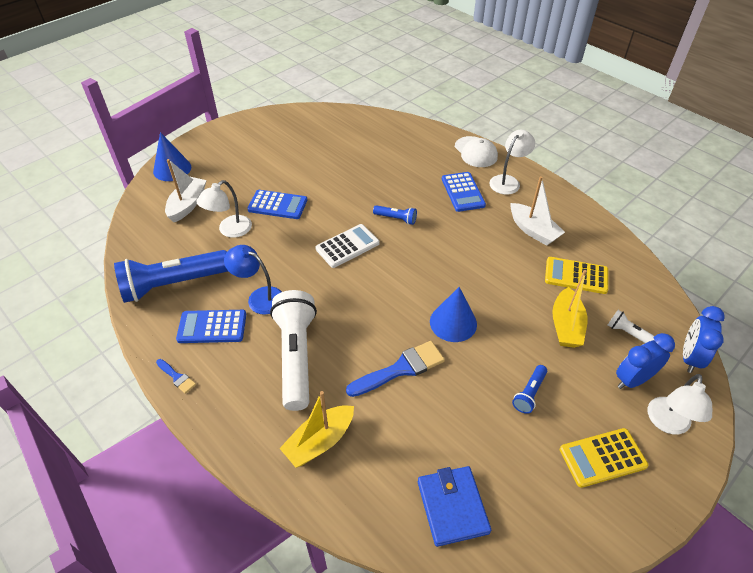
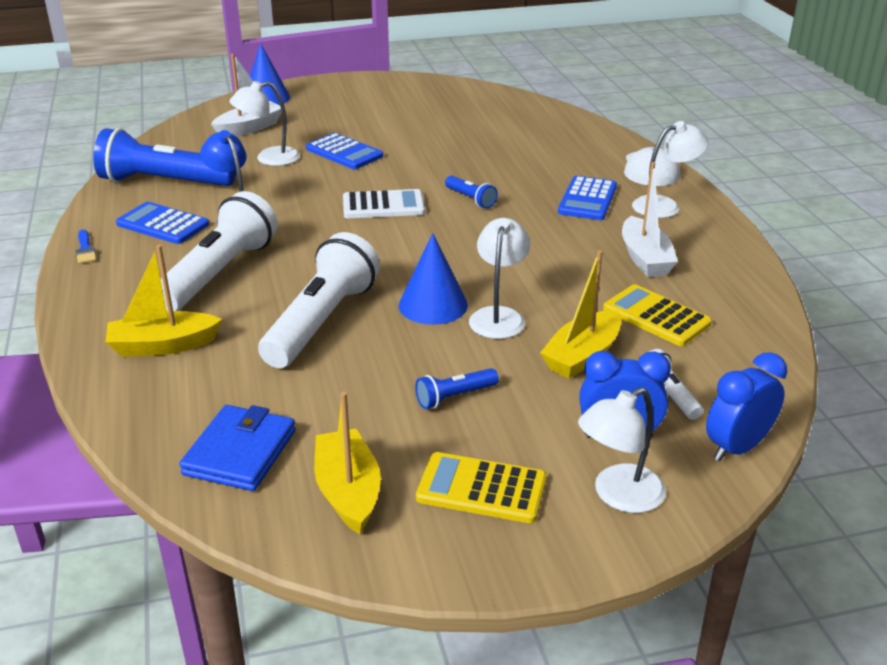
camera: 30 degrees right, 15 degrees down
(401, 369) = (321, 321): blue brush -> white flashlight
(497, 315) = (498, 316): none -> white lamp
(539, 501) = (348, 492): none -> yellow boat

